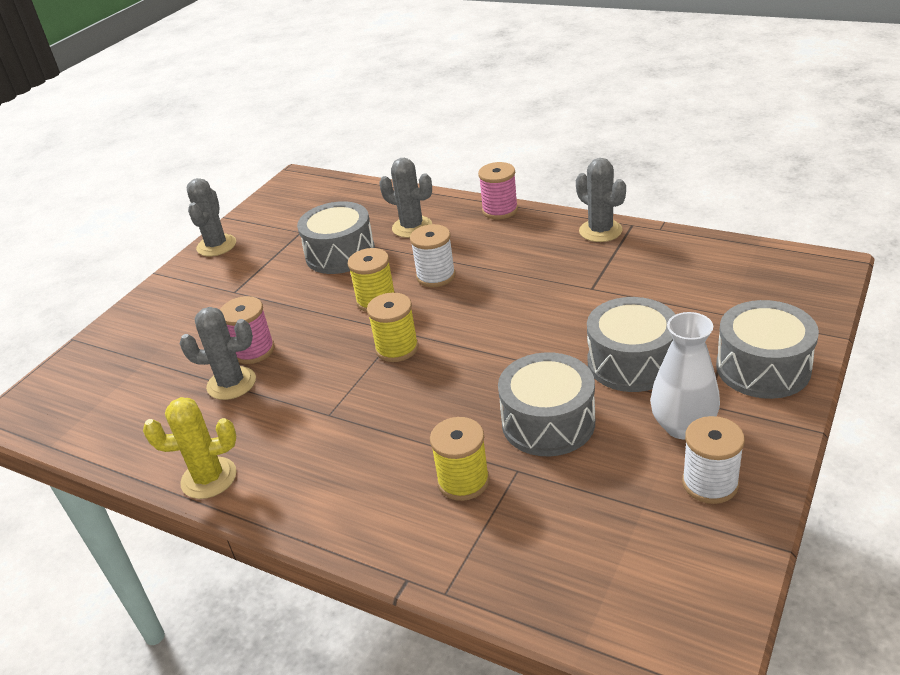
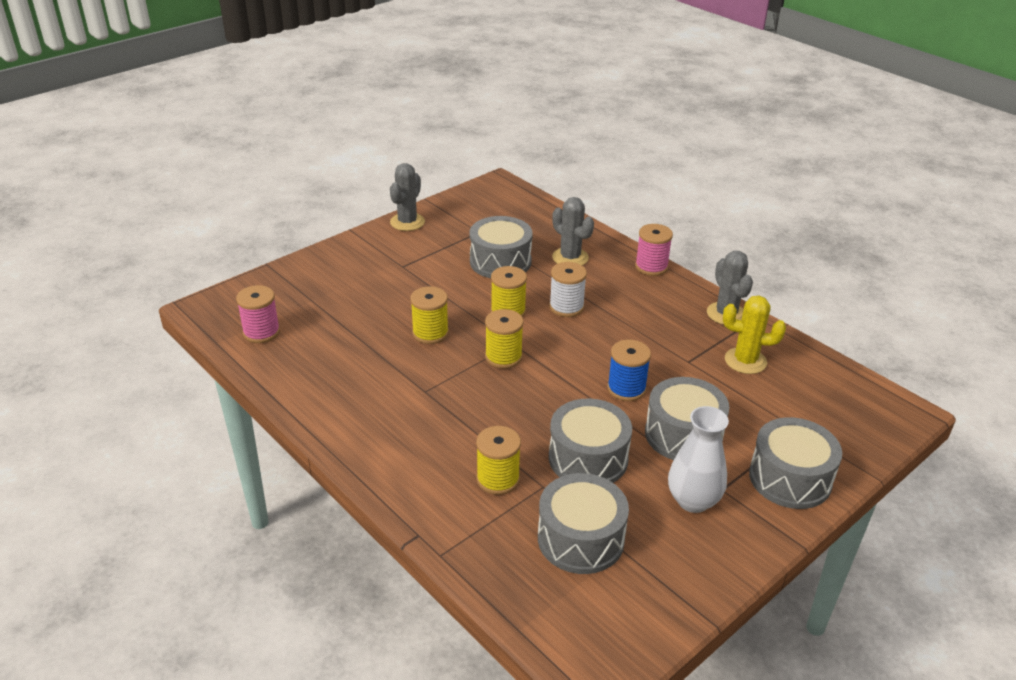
camera: 15 degrees right, 0 degrees up
(209, 478) = (315, 408): yellow cactus -> yellow cactus (745, 361)
(231, 383) = (365, 341): grey cactus -> none
(253, 351) = (394, 320): pink spool -> pink spool (261, 332)
(302, 351) = (430, 333): none -> yellow spool
(545, 336) = (626, 389): none -> blue spool
(591, 512) = (580, 539): none -> grey drum
(710, 483) = (686, 552): white spool -> none

